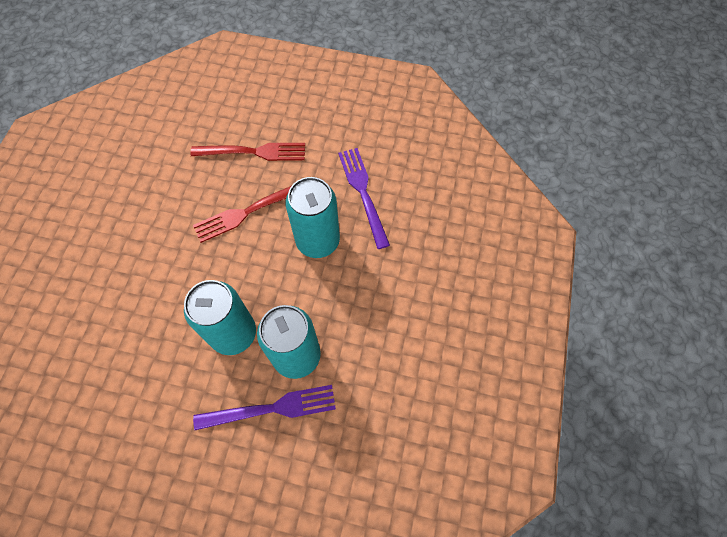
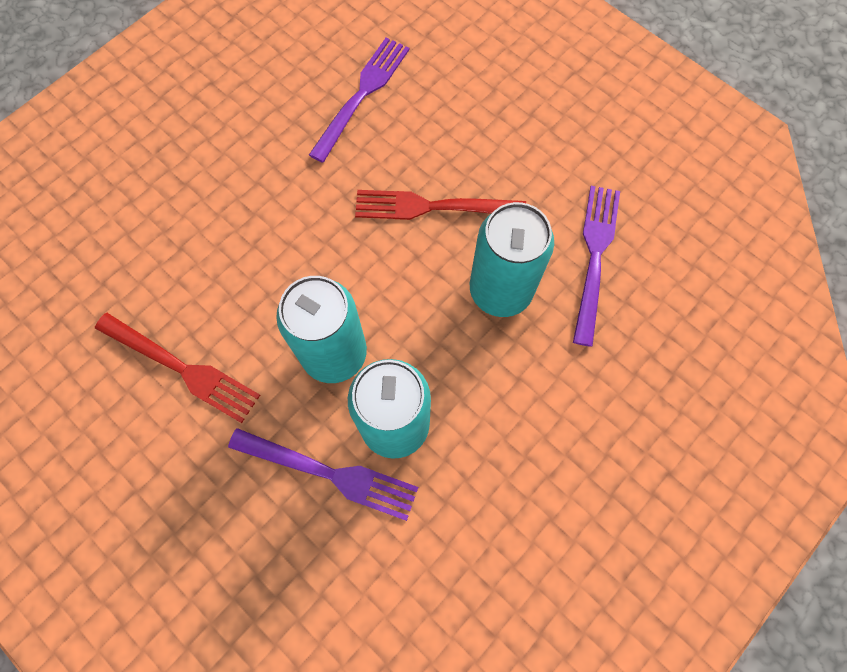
camera: 30 degrees right, 5 degrees up
(163, 165) = (362, 95): none -> purple fork
(253, 152) = (481, 131): red fork -> red fork (182, 368)

